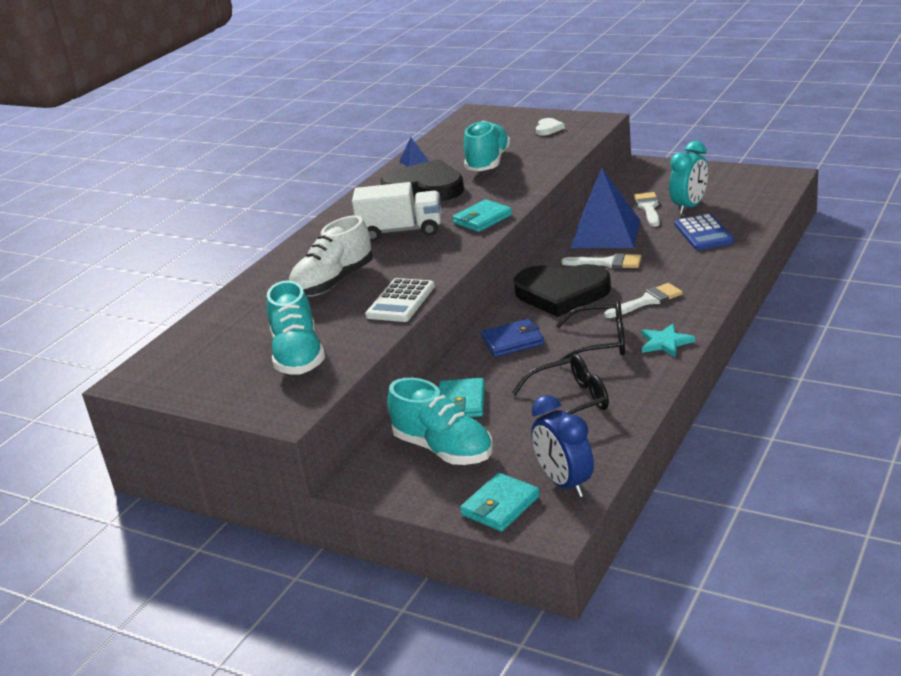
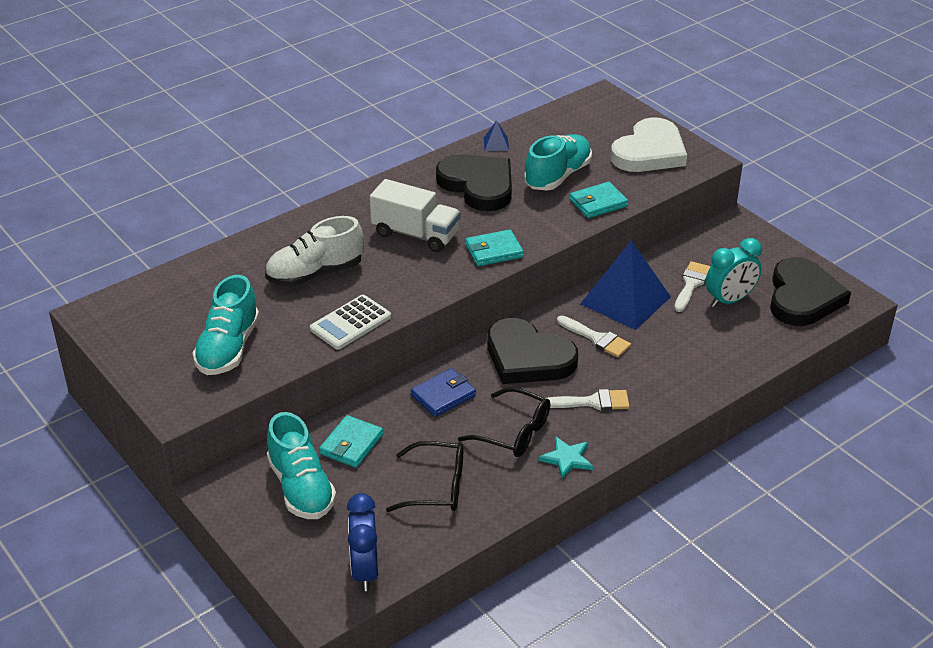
camera: 20 degrees right, 10 degrees up
(500, 506) = (300, 568): turquoise wallet -> turquoise wallet (598, 203)
(512, 341) = (443, 395): blue wallet -> blue wallet turned 45 degrees counterclockwise
(548, 129) = (649, 152): white heart -> white heart, size x2.37
(703, 233) = (713, 341): blue calculator -> none
(744, 187) = (803, 297): none -> black heart

